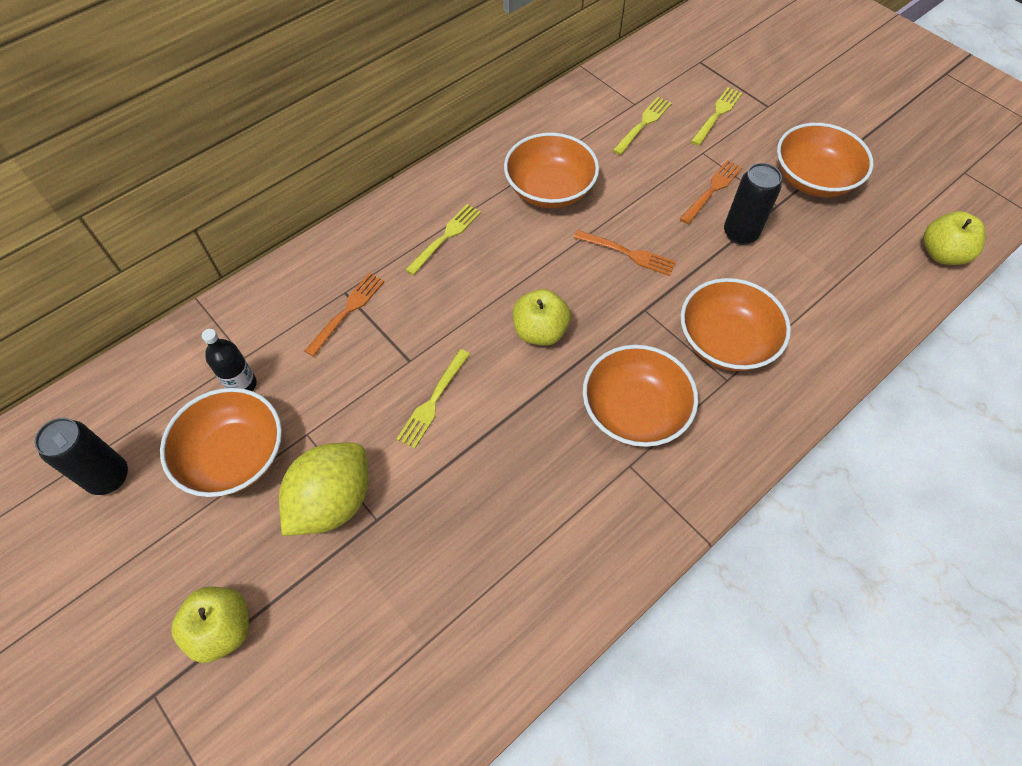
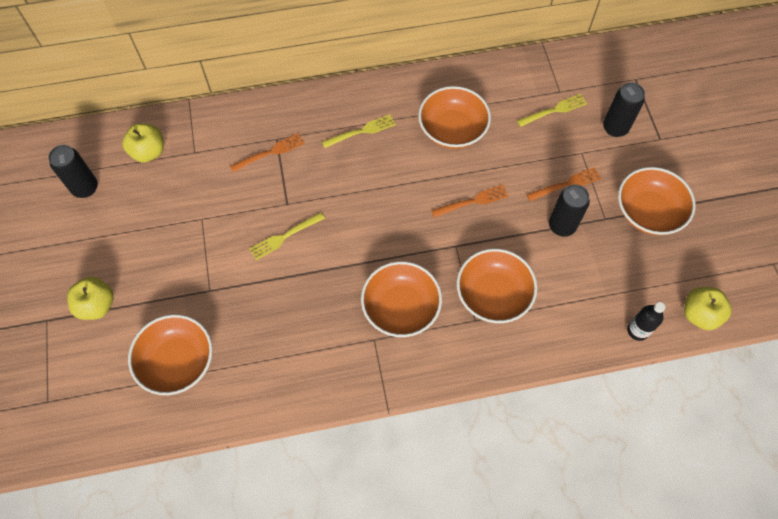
camera: 30 degrees right, 5 degrees up
(234, 456) = (156, 211): orange bowl -> orange bowl (177, 362)
(242, 385) = (183, 169): black bottle -> black bottle (637, 330)
(332, 501) = (192, 267): yellow lemon -> none
(540, 331) = (378, 226): yellow apple -> yellow apple (148, 152)
(627, 253) = (472, 201): orange fork -> orange fork turned 75 degrees counterclockwise
(717, 114) = (615, 128): yellow fork -> black can

